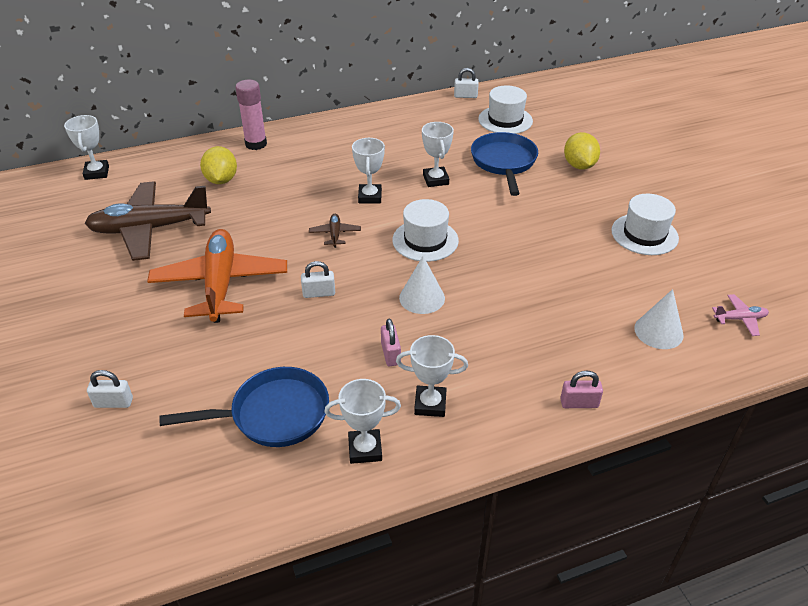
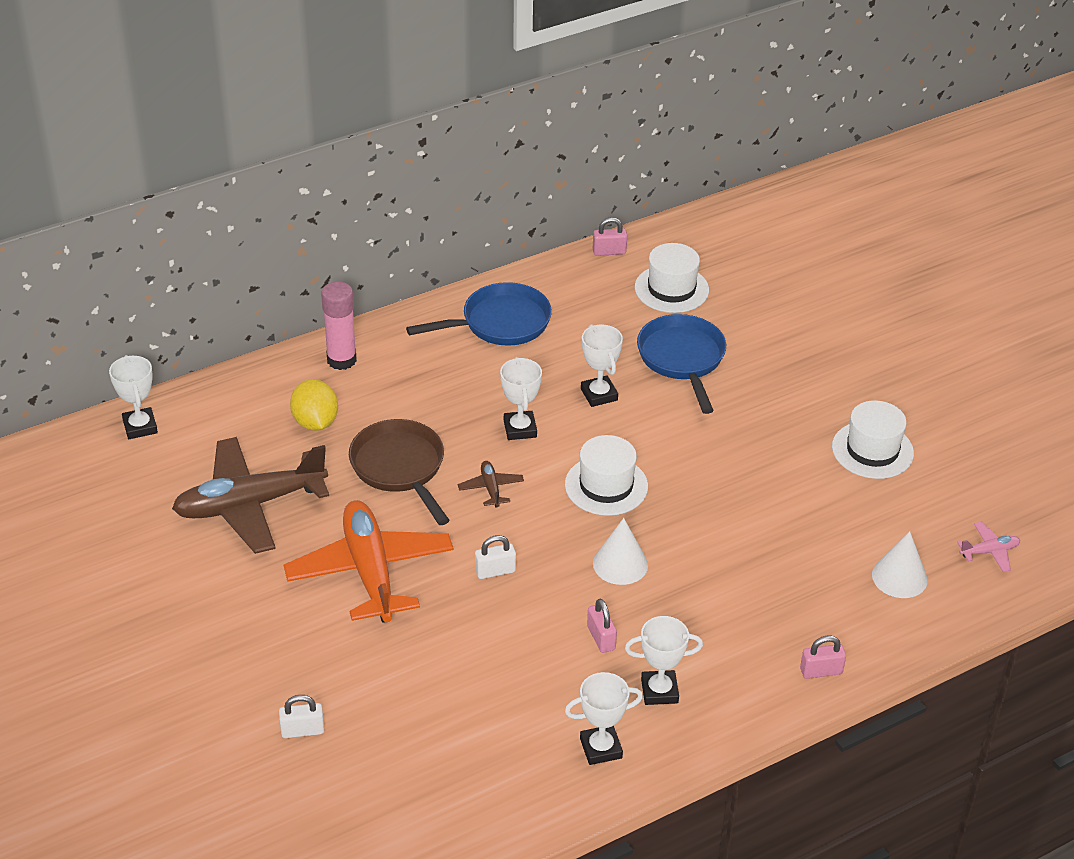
camera: 10 degrees left, 0 degrees up
(271, 214) = (400, 468): none -> brown pan
(273, 414) = (489, 722): blue pan -> blue pan (500, 323)
(465, 96) = (609, 251): white padlock -> pink padlock
(579, 165) = (780, 355): yellow lemon -> none

